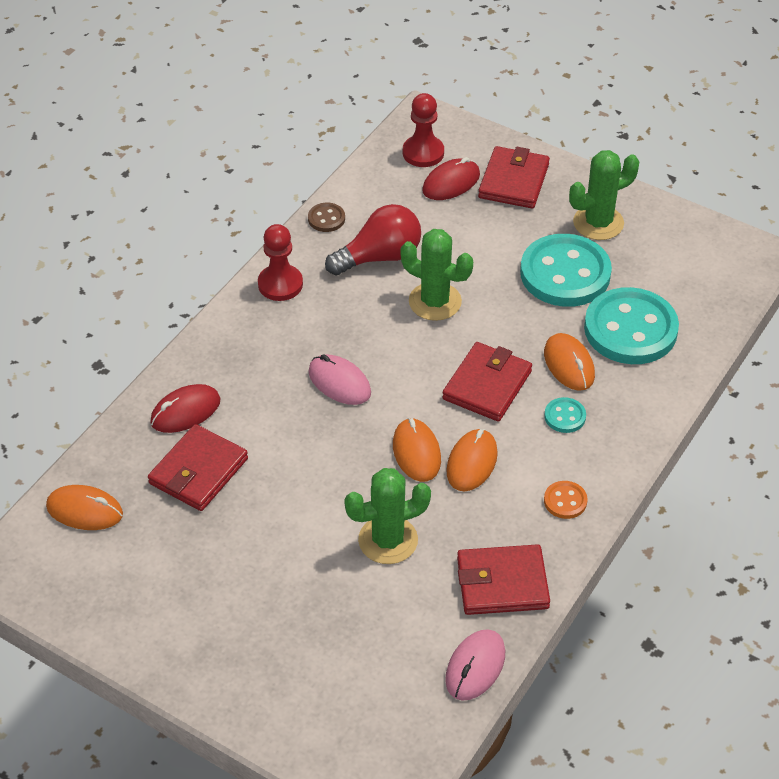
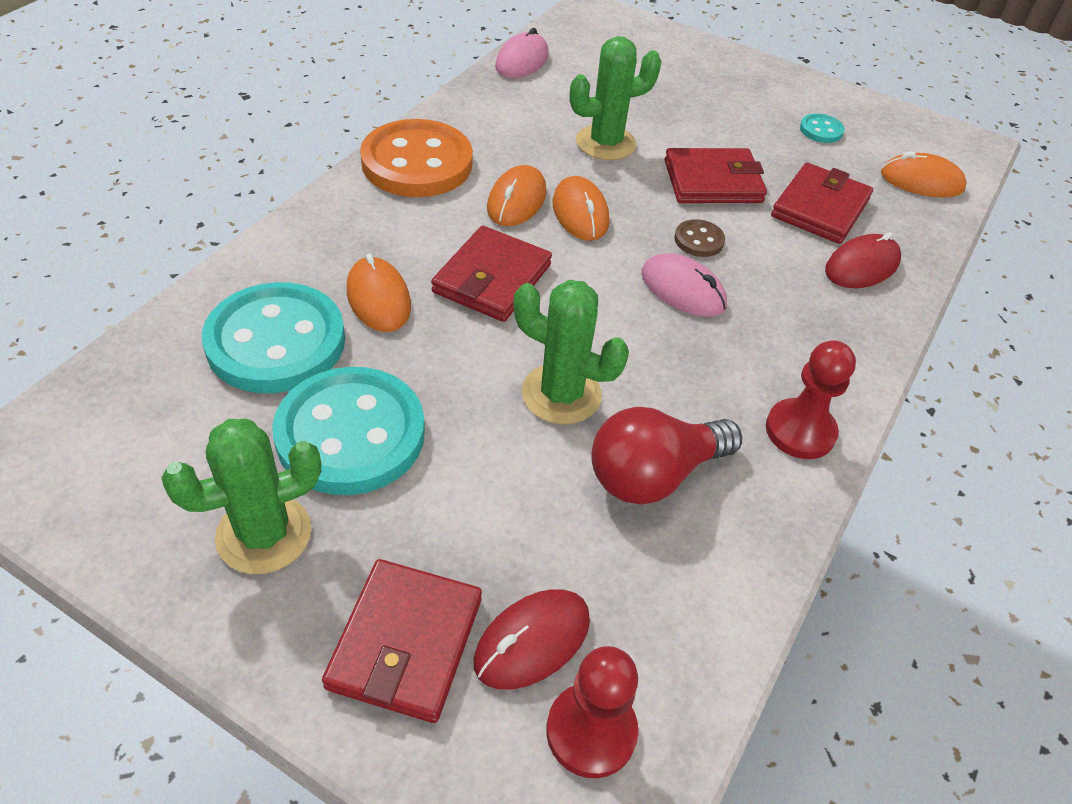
camera: 175 degrees right, 0 degrees up
(326, 219) = (758, 557): brown button -> brown button (699, 240)
(502, 583) = (492, 108): red wallet -> red wallet (713, 181)
(565, 416) = (398, 240): turquoise button -> turquoise button (821, 130)
(565, 501) = (417, 163): orange button -> orange button, size x2.35

